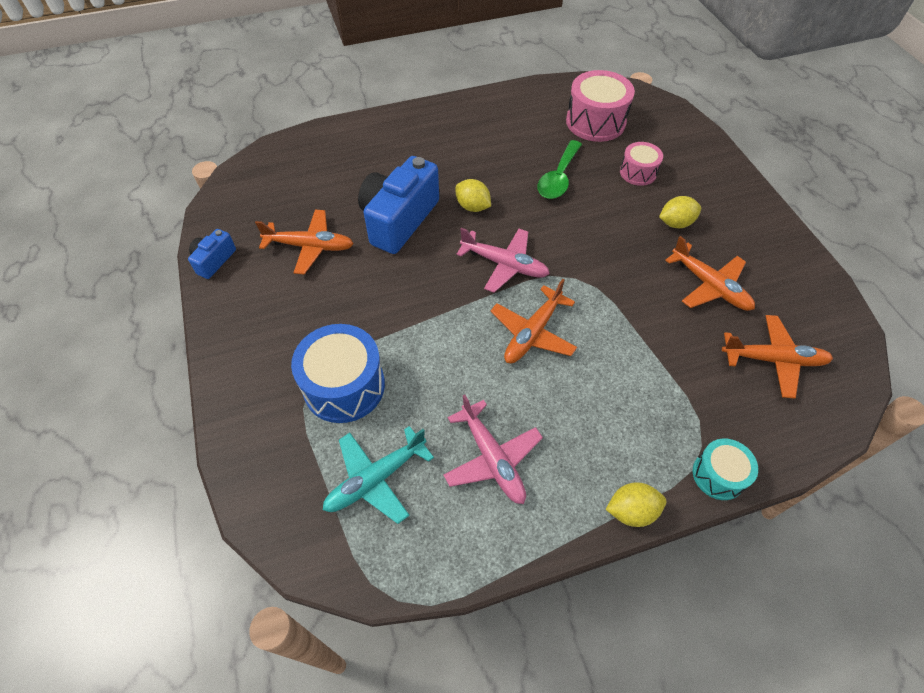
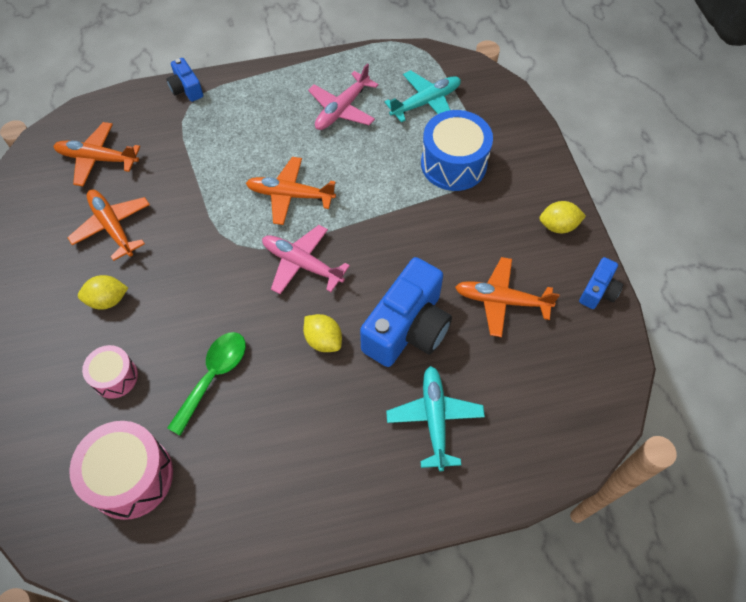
camera: 175 degrees left, 5 degrees up
(377, 163) = (434, 419): none -> turquoise plane
(492, 458) = (342, 109): pink plane -> pink plane turned 120 degrees counterclockwise
(533, 332) = (290, 195): orange plane -> orange plane turned 120 degrees counterclockwise
(631, 511) = (254, 74): yellow lemon -> yellow lemon (558, 226)
(718, 475) = (186, 89): turquoise drum -> blue camera

